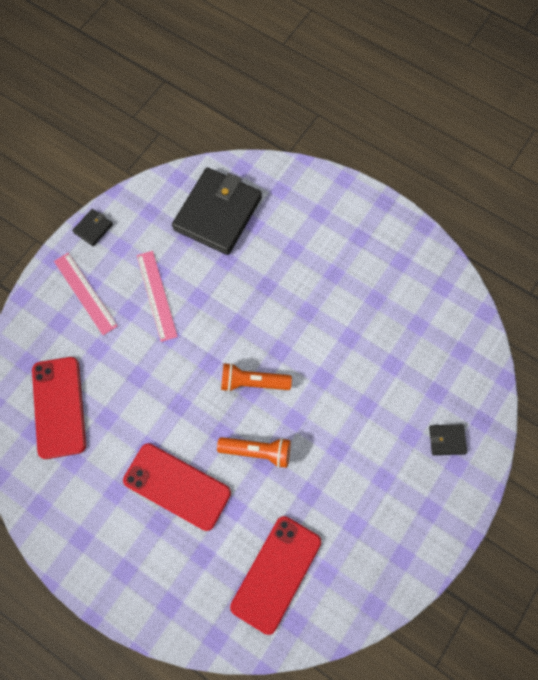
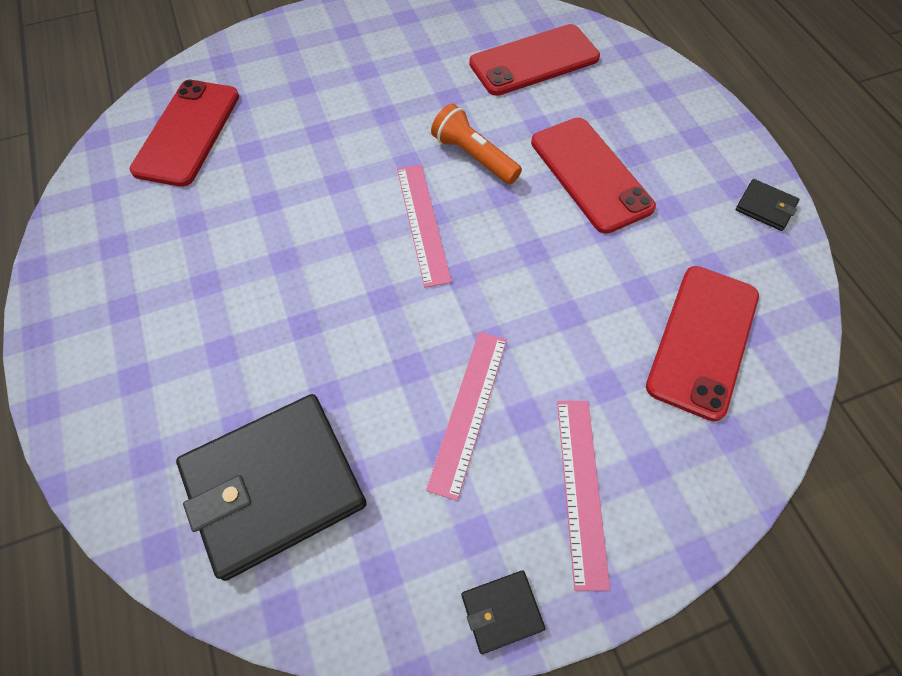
camera: 145 degrees left, 10 degrees down
(252, 382) = (422, 223): orange flashlight -> pink ruler
(440, 352) = (188, 132): none -> red phone
(447, 440) = (272, 65): black wallet -> black wallet (765, 207)

